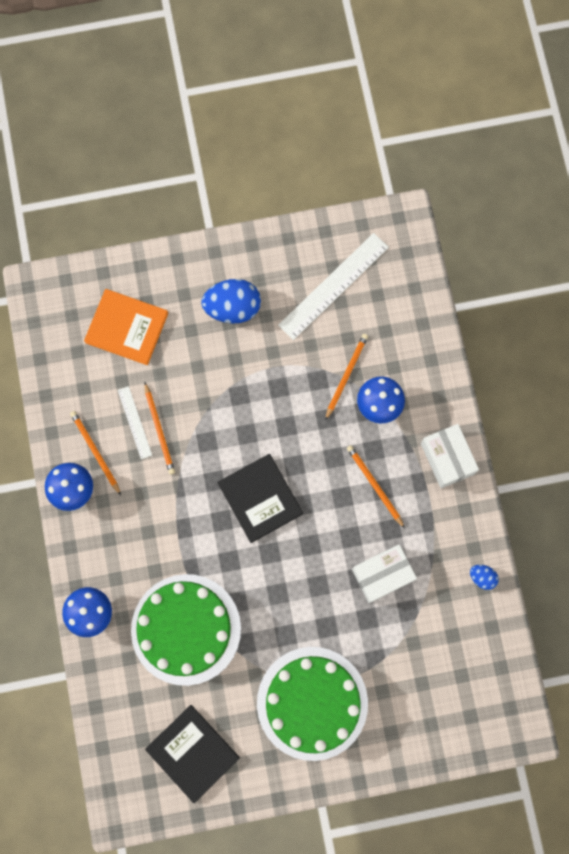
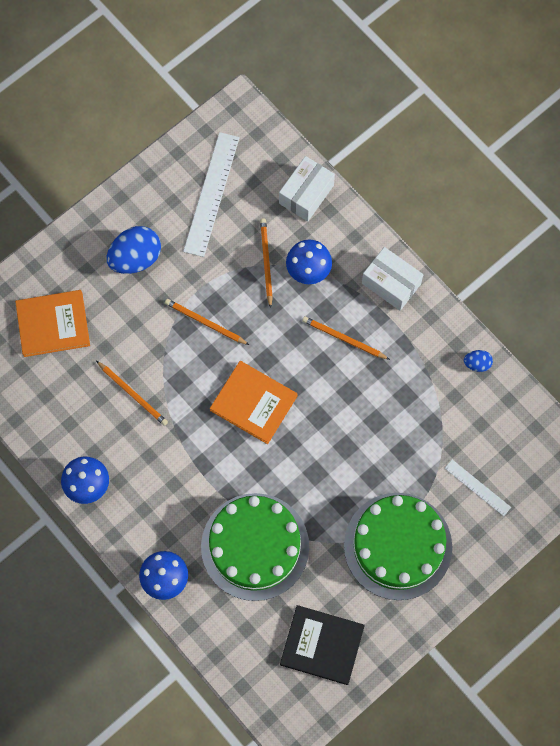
camera: 30 degrees left, 5 degrees down
(95, 452) = (87, 443): orange pencil -> orange pencil (205, 322)
(135, 422) = (107, 399): white ruler -> white ruler (477, 487)
(260, 498) = (253, 403): black book -> orange book
(382, 575) = (394, 408): white box -> white box (306, 194)

